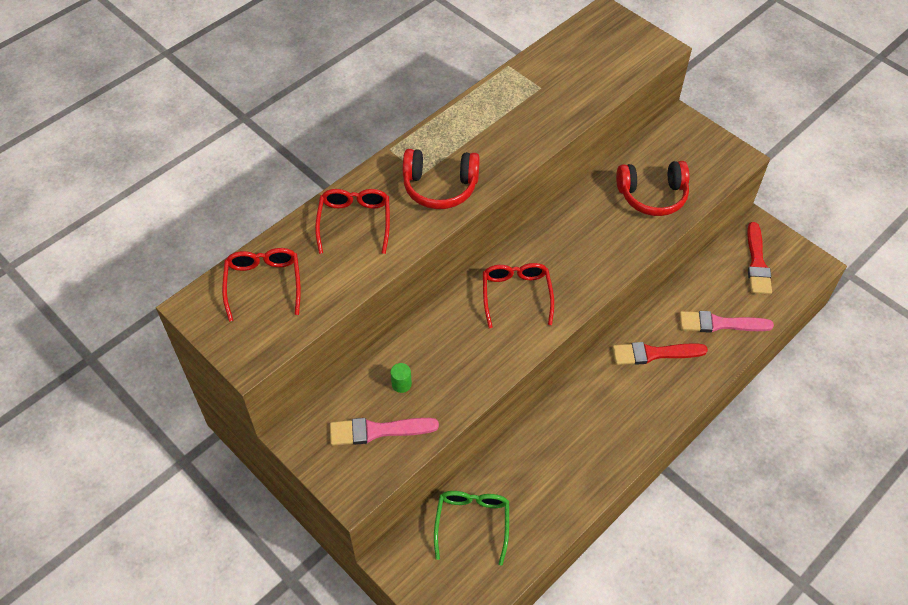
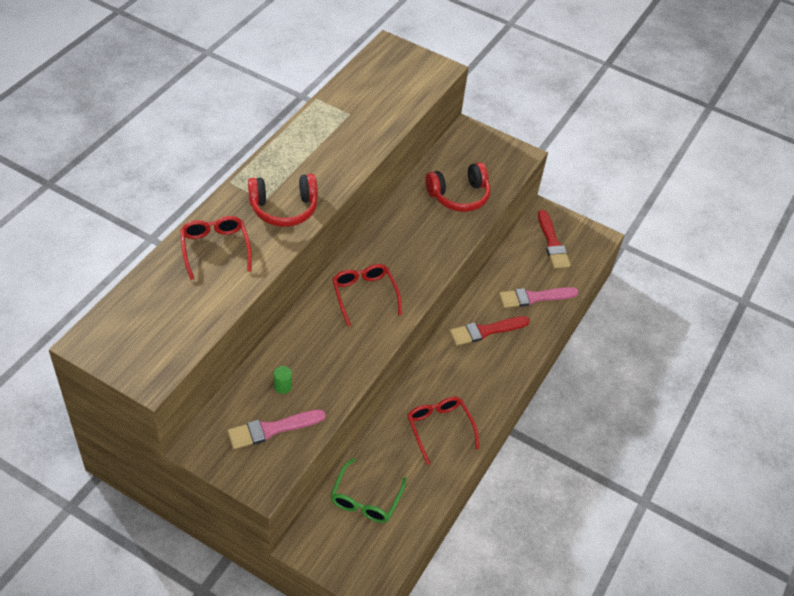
camera: 20 degrees left, 5 degrees down
(263, 283) = (146, 313): red glasses -> red glasses (439, 428)
(472, 523) = (365, 499): green glasses -> green glasses turned 150 degrees counterclockwise

